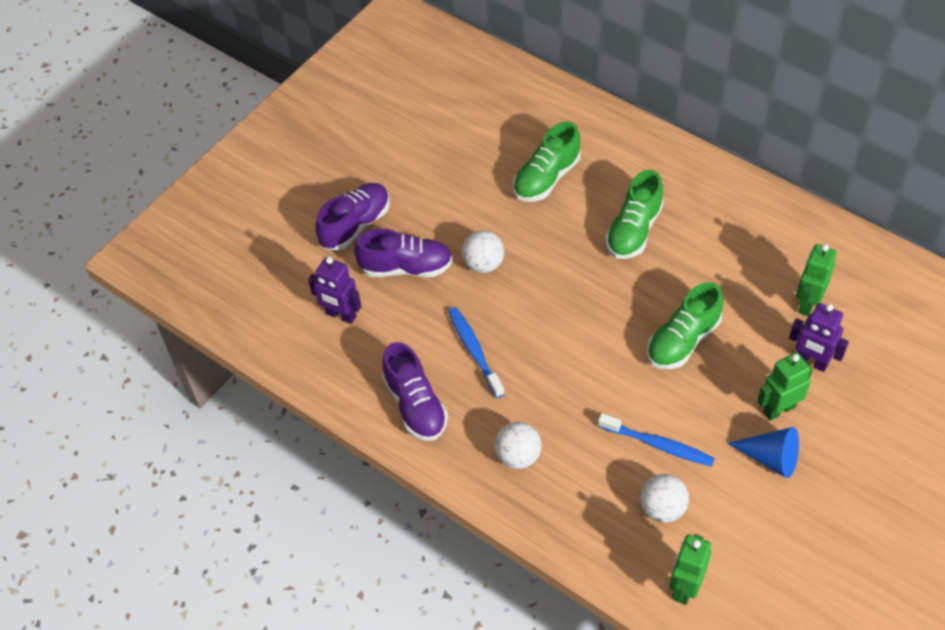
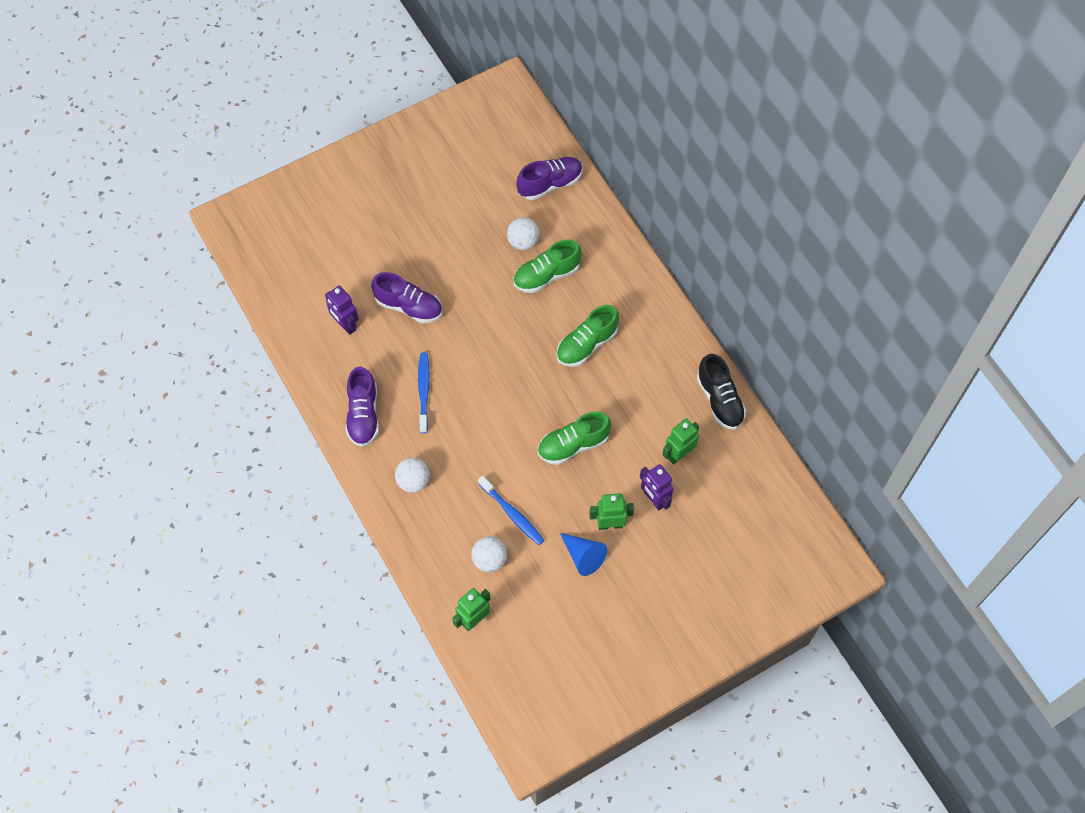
camera: 20 degrees right, 10 degrees up
(355, 225) = (390, 257): purple shoe -> purple shoe (550, 184)
(483, 264) = (464, 326): white ball -> white ball (523, 242)
(815, 230) = (720, 400): none -> black shoe

